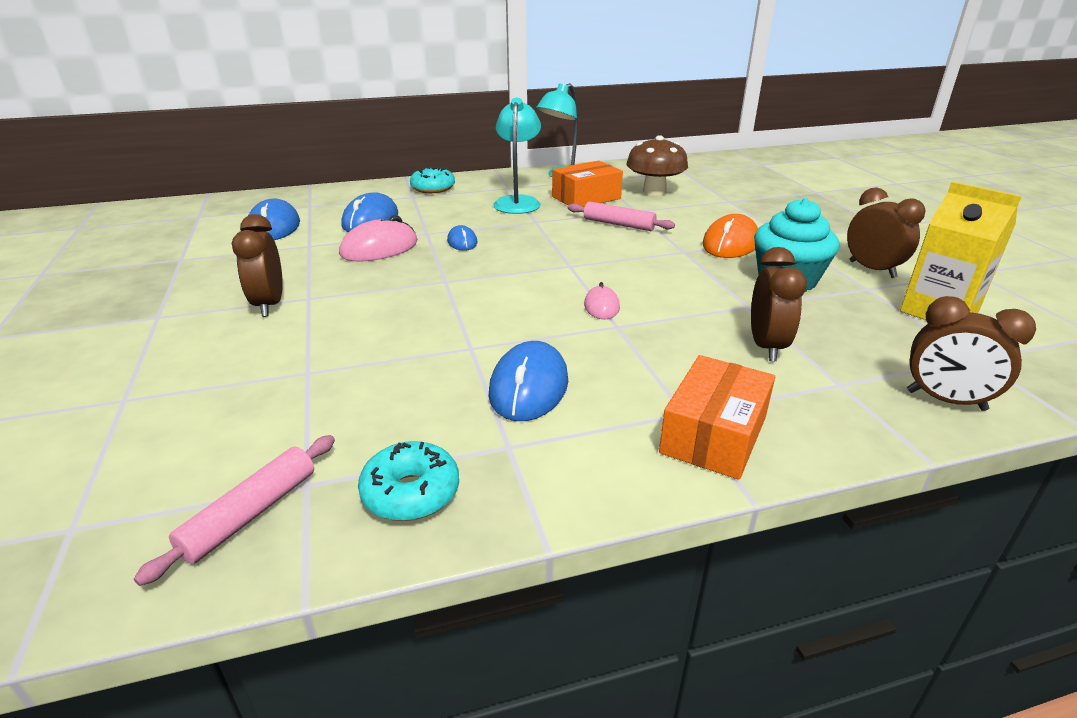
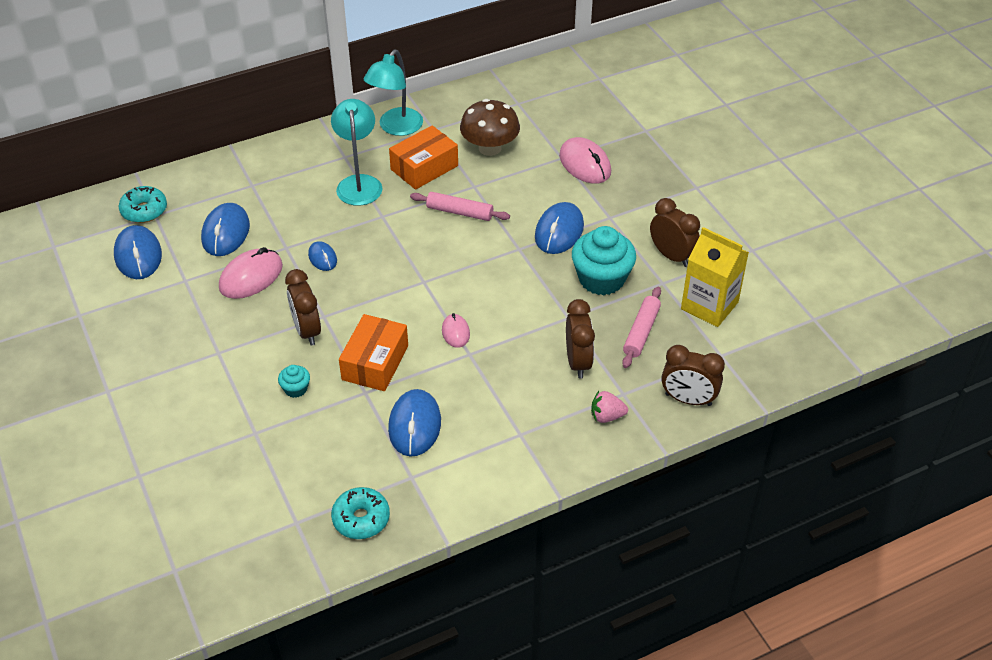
camera: 10 degrees left, 15 degrees up
(251, 514) = (273, 546): pink rolling pin -> pink rolling pin (641, 332)
(269, 305) = (190, 365): brown clock -> brown clock (307, 331)
(383, 336) = (296, 389): none -> turquoise cupcake
(433, 188) = (267, 167): turquoise donut -> turquoise donut (144, 210)
(713, 435) = (538, 449): orange box -> orange box (375, 362)
(730, 243) = (559, 231): orange mouse -> blue mouse
(754, 206) = (585, 164): none -> pink mouse
(819, 406) = (607, 416): none -> pink strawberry

